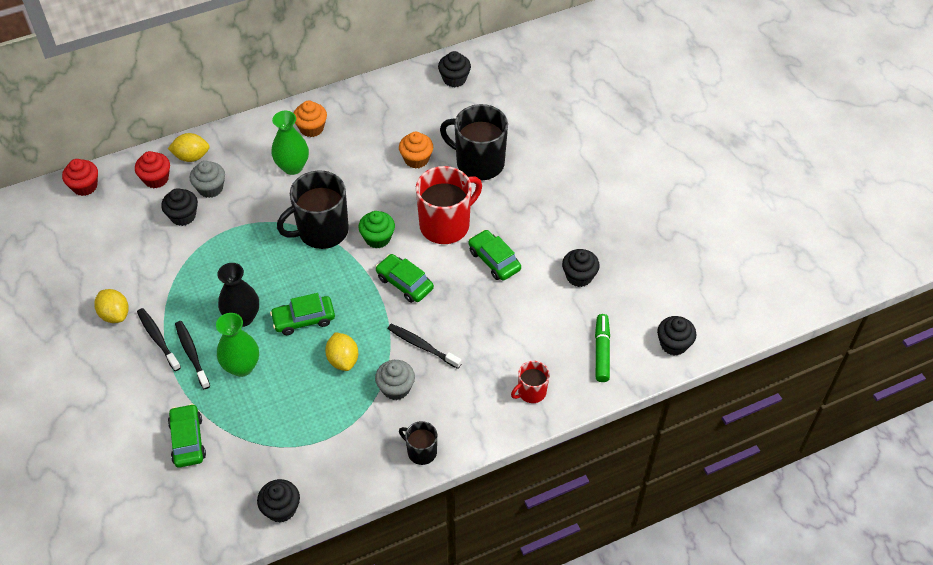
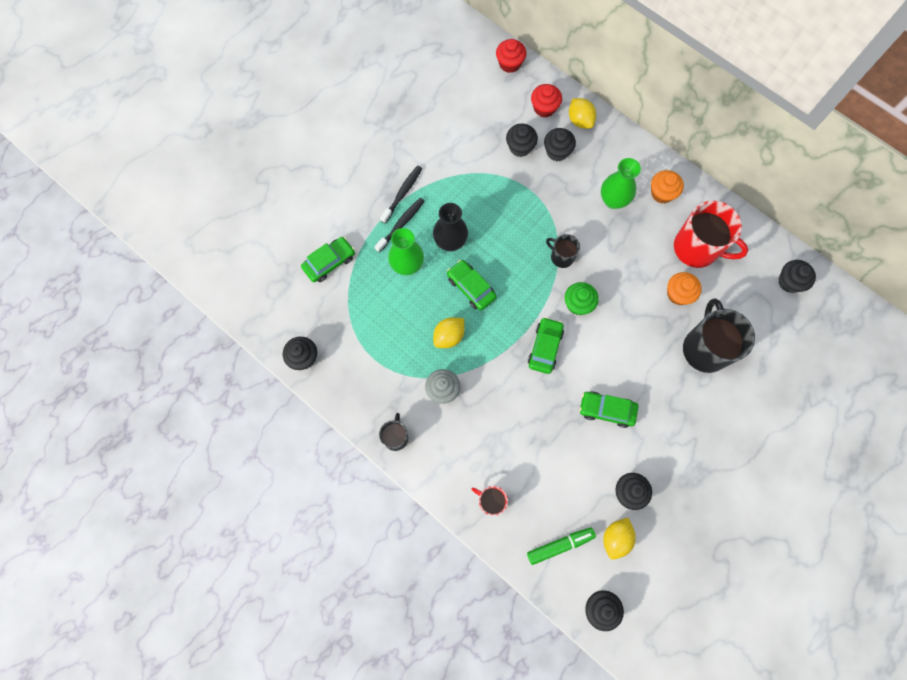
camera: 65 degrees right, 20 degrees up
(115, 314) = (408, 152): yellow lemon -> yellow lemon (616, 538)
(210, 188) = (557, 151): grey cupcake -> black cupcake
(322, 231) = (561, 257): black mug -> black mug, size x0.52
(422, 346) = (491, 391): black toothbrush -> none
(446, 225) = (622, 352): red mug -> red mug (697, 248)
(494, 260) = (606, 410): green car -> green car turned 105 degrees counterclockwise

